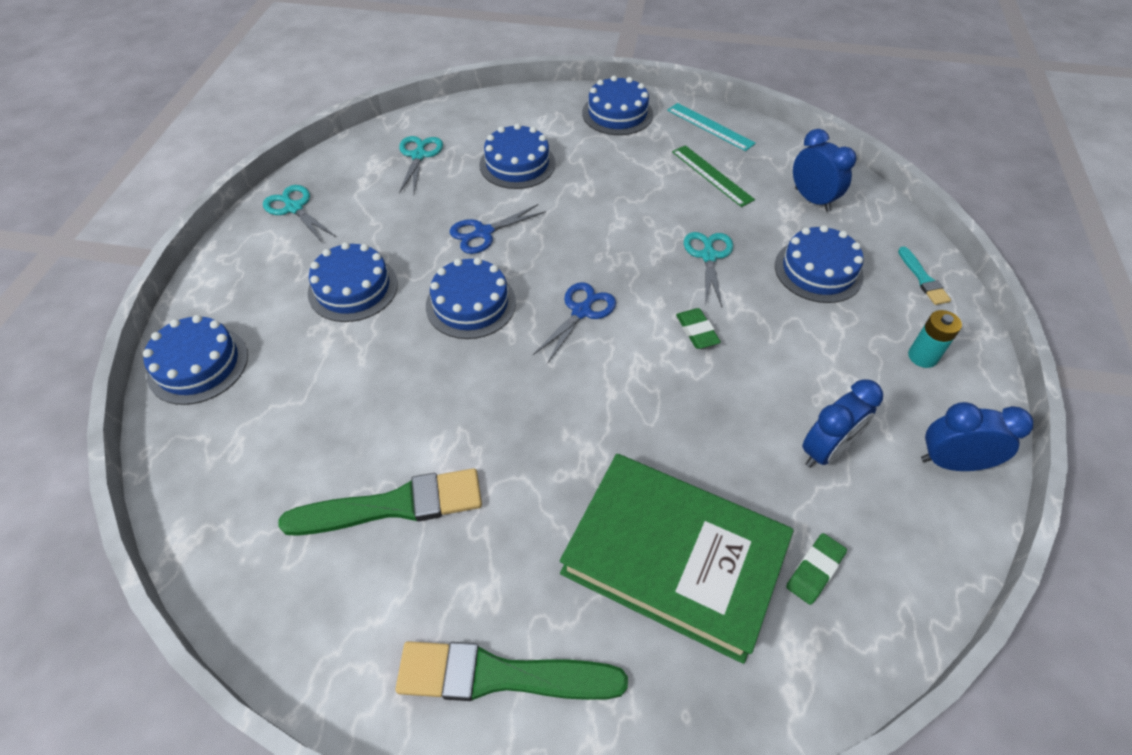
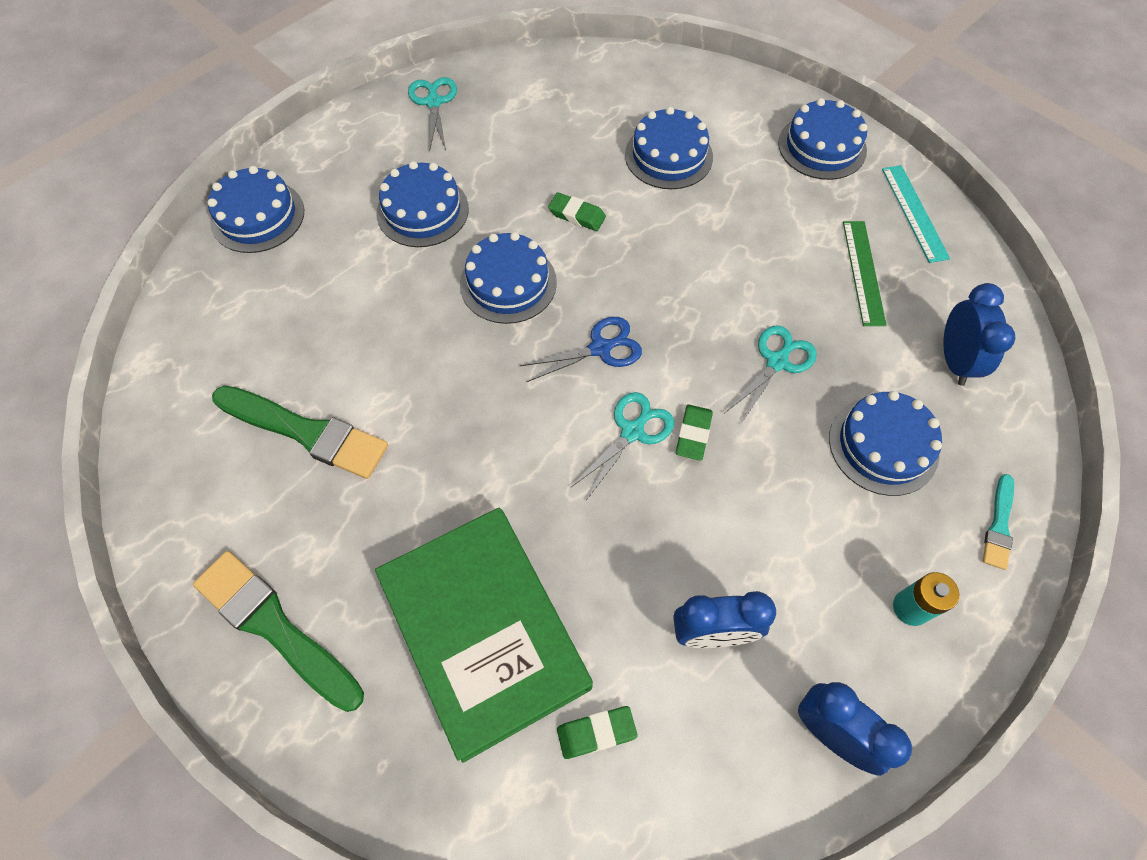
camera: 35 degrees right, 10 degrees up
(419, 156) = (582, 100): turquoise scissors -> turquoise scissors (632, 432)
(483, 233) = (577, 215): blue scissors -> green eraser

